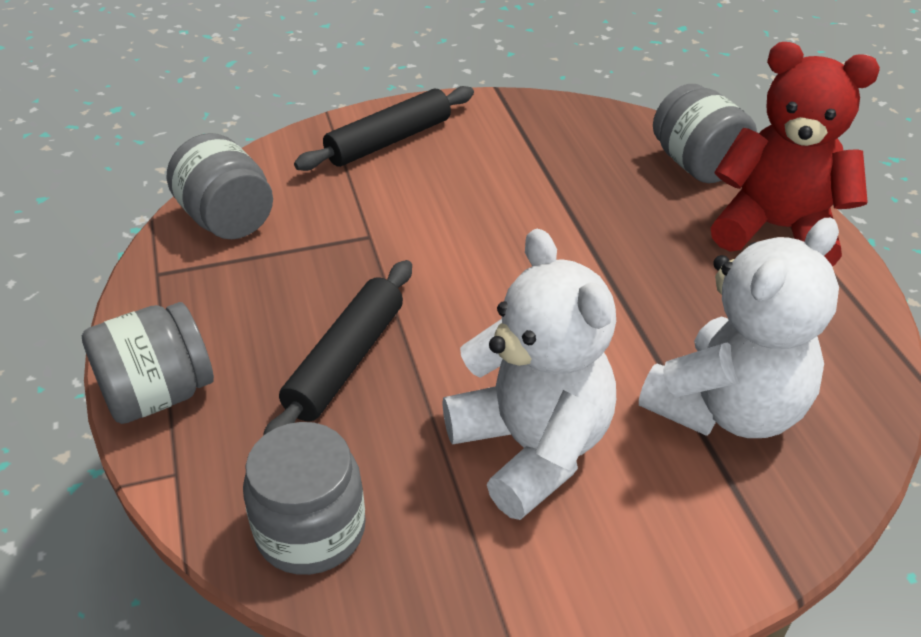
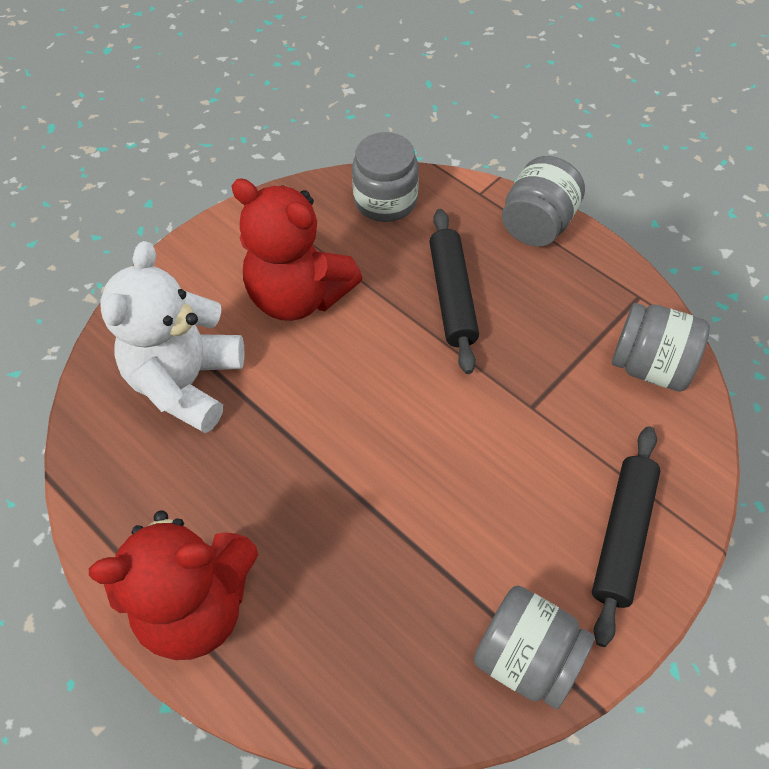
camera: 150 degrees right, 15 degrees up
(531, 448) = (298, 296): white teddy bear -> red teddy bear
(697, 165) = (306, 674): grey jar -> grey jar (526, 657)

